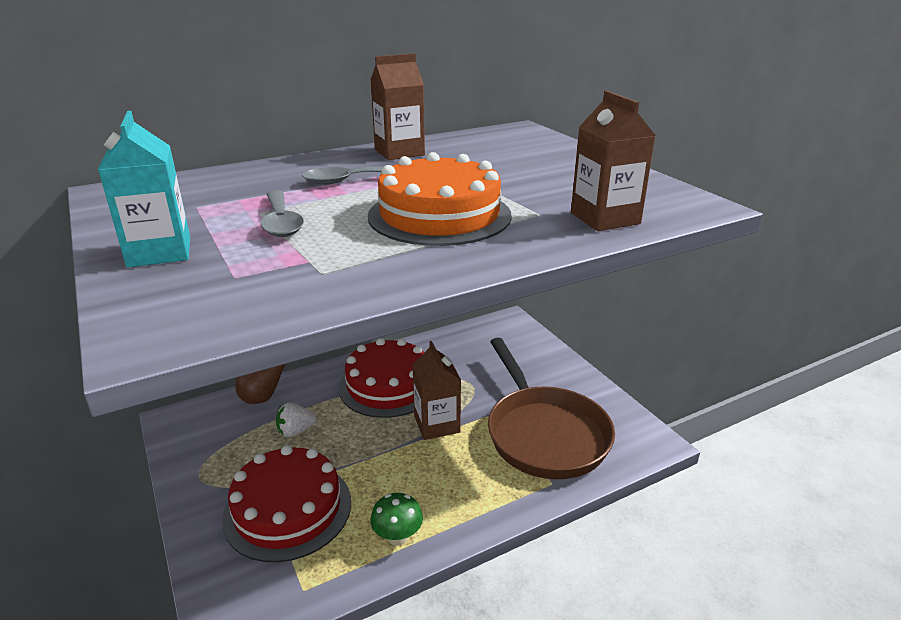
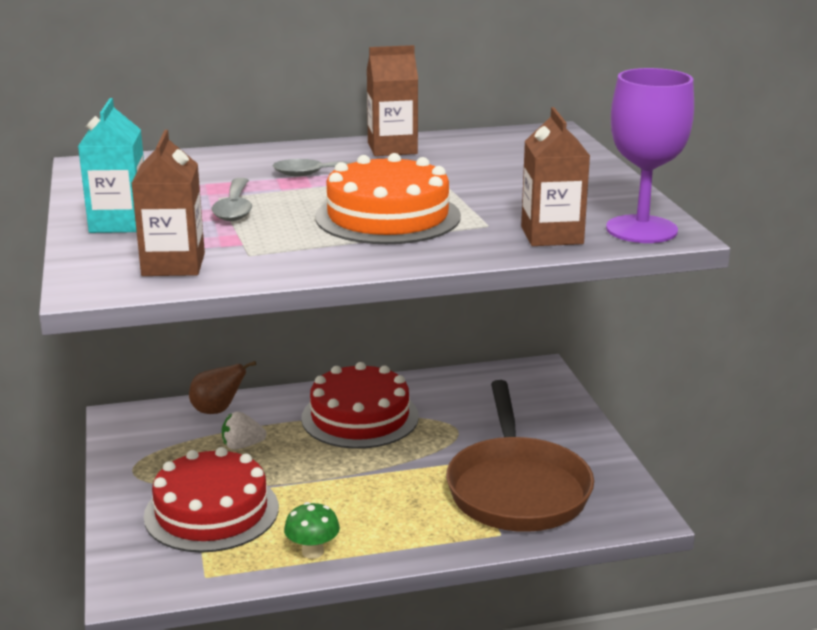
camera: 15 degrees right, 5 degrees down
(437, 424) = (398, 462): brown carton -> brown carton (173, 265)
(675, 204) = (641, 229): none -> purple goblet

